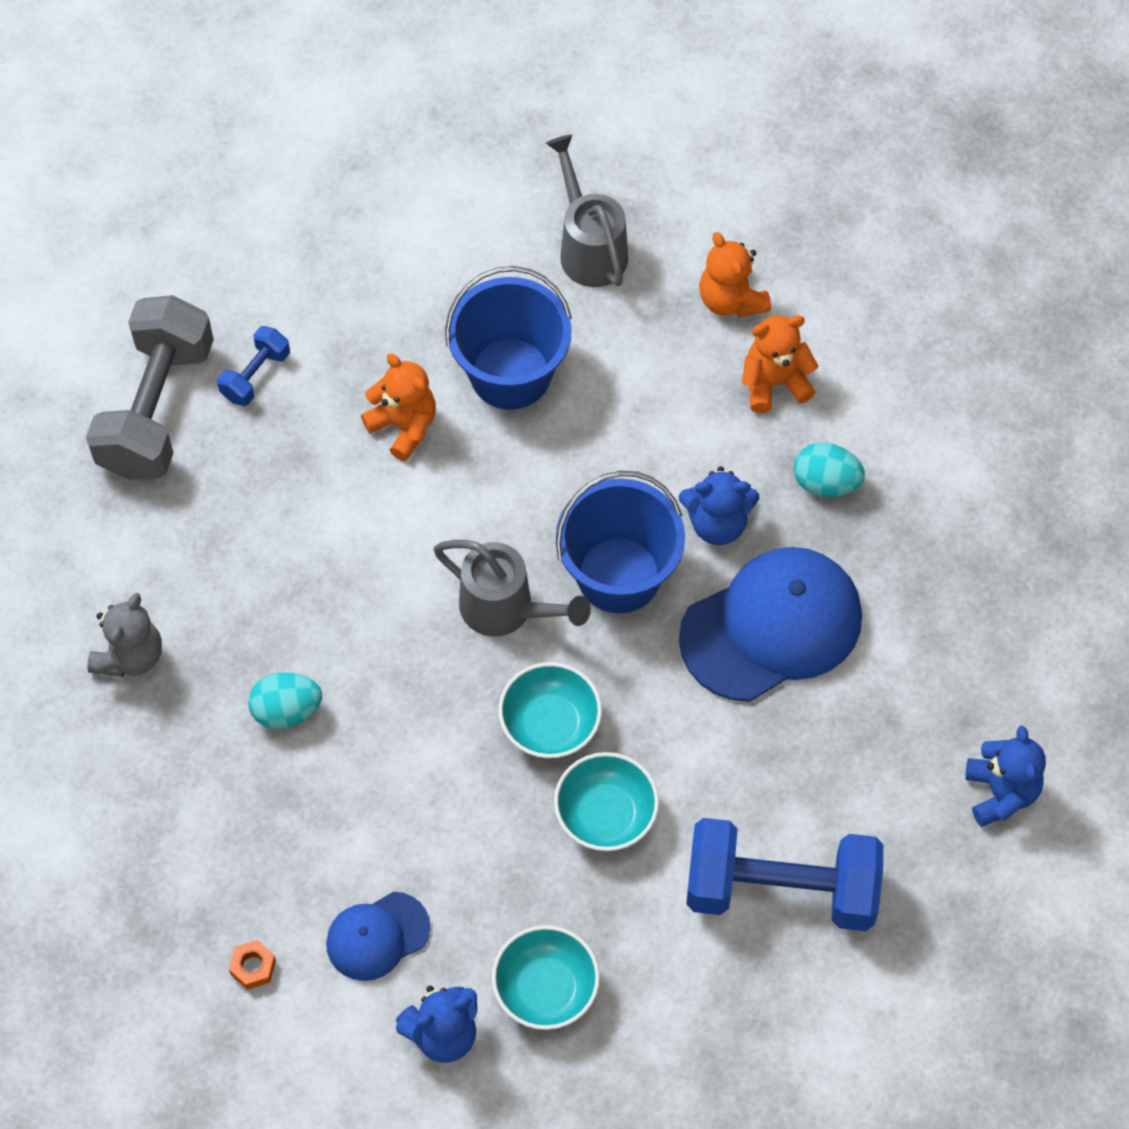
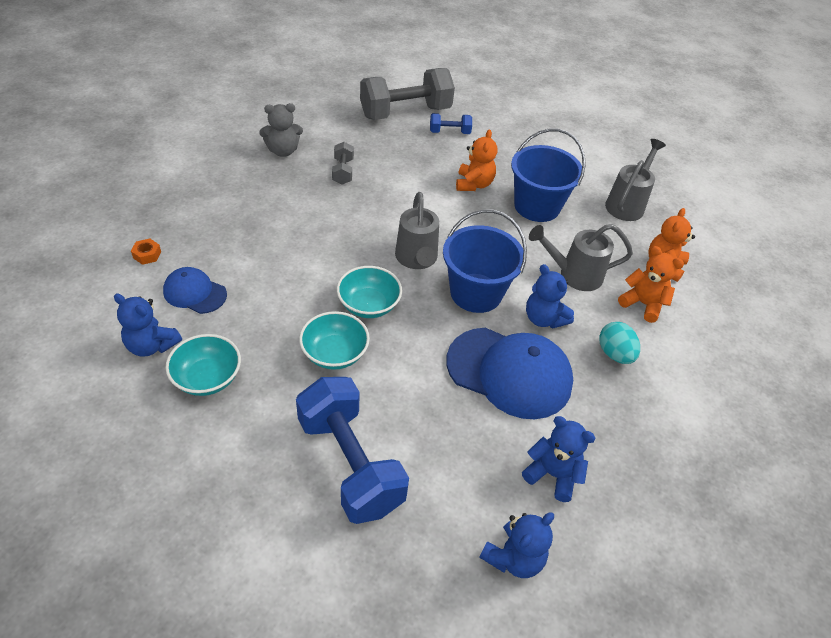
camera: 50 degrees right, 15 degrees down
(245, 596) = (343, 171): none -> grey dumbbell
(286, 711) = (296, 208): turquoise egg -> none
(671, 427) = (574, 275): none -> grey watering can
(935, 681) = (552, 474): none -> blue teddy bear

